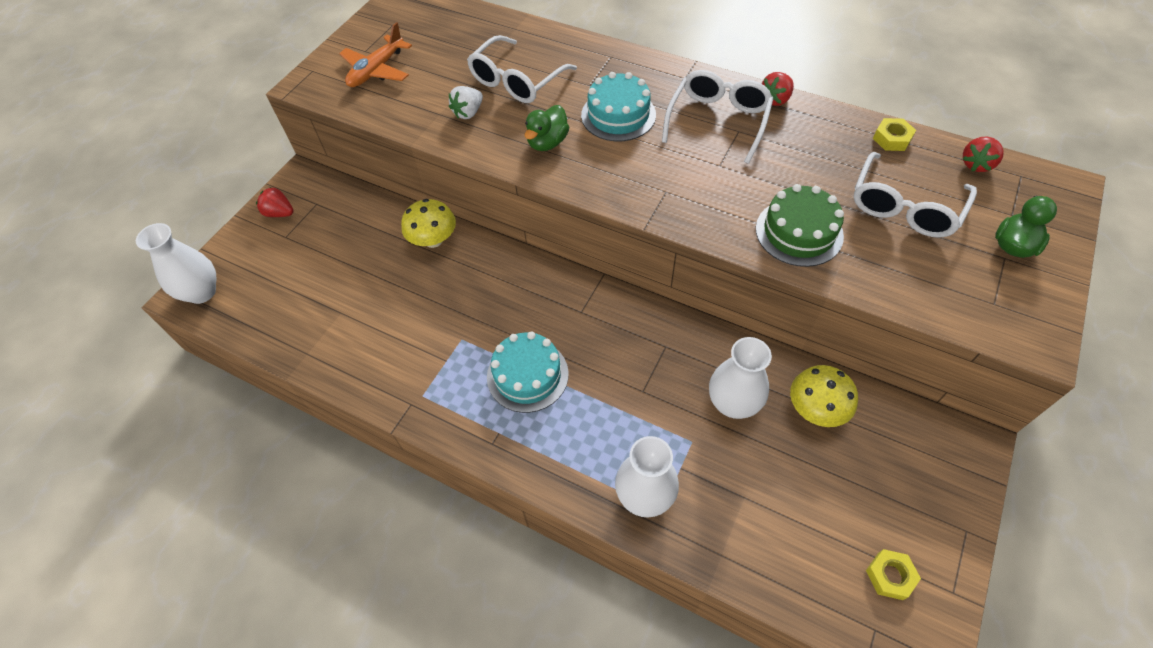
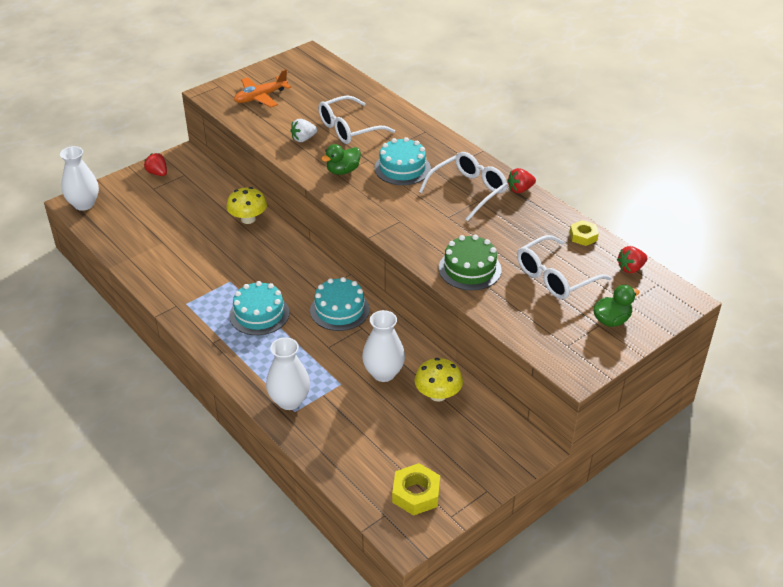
camera: 20 degrees right, 15 degrees down
(623, 330) = (339, 310): none -> turquoise cake
(890, 576) = (416, 494): yellow nut -> yellow nut, size x1.52

